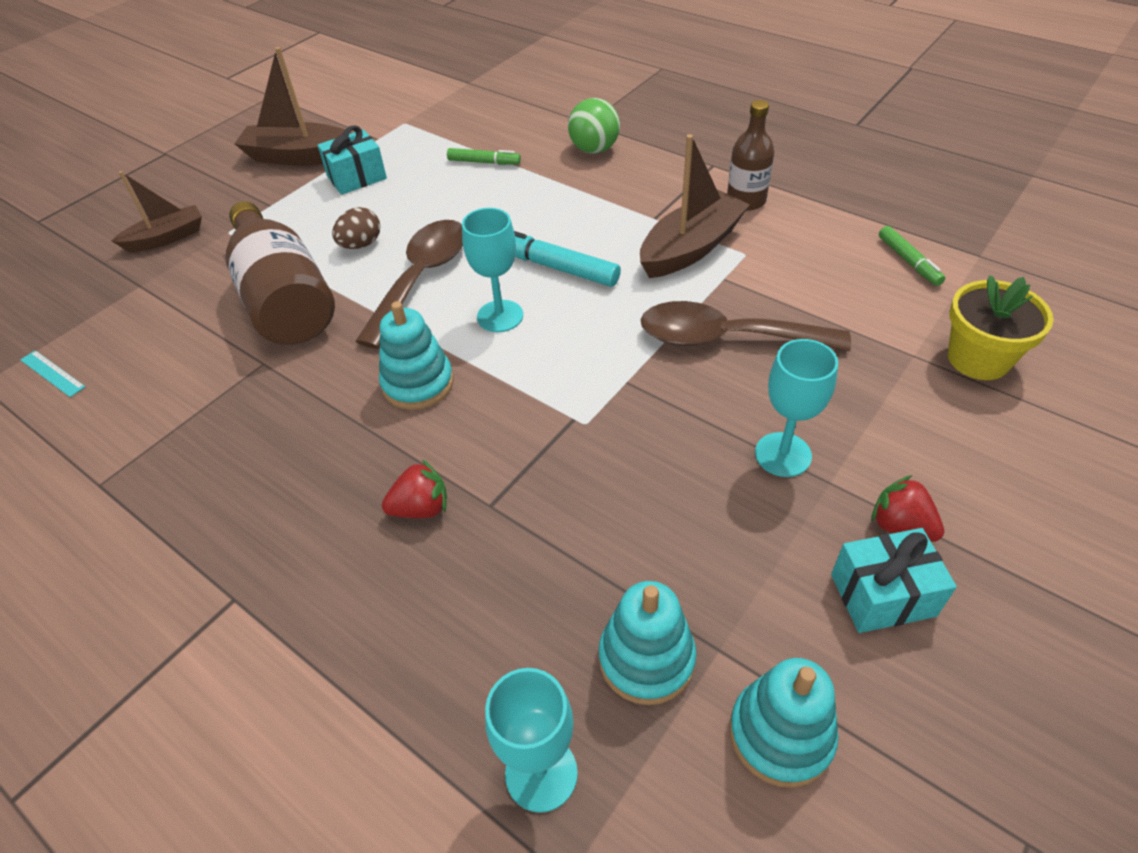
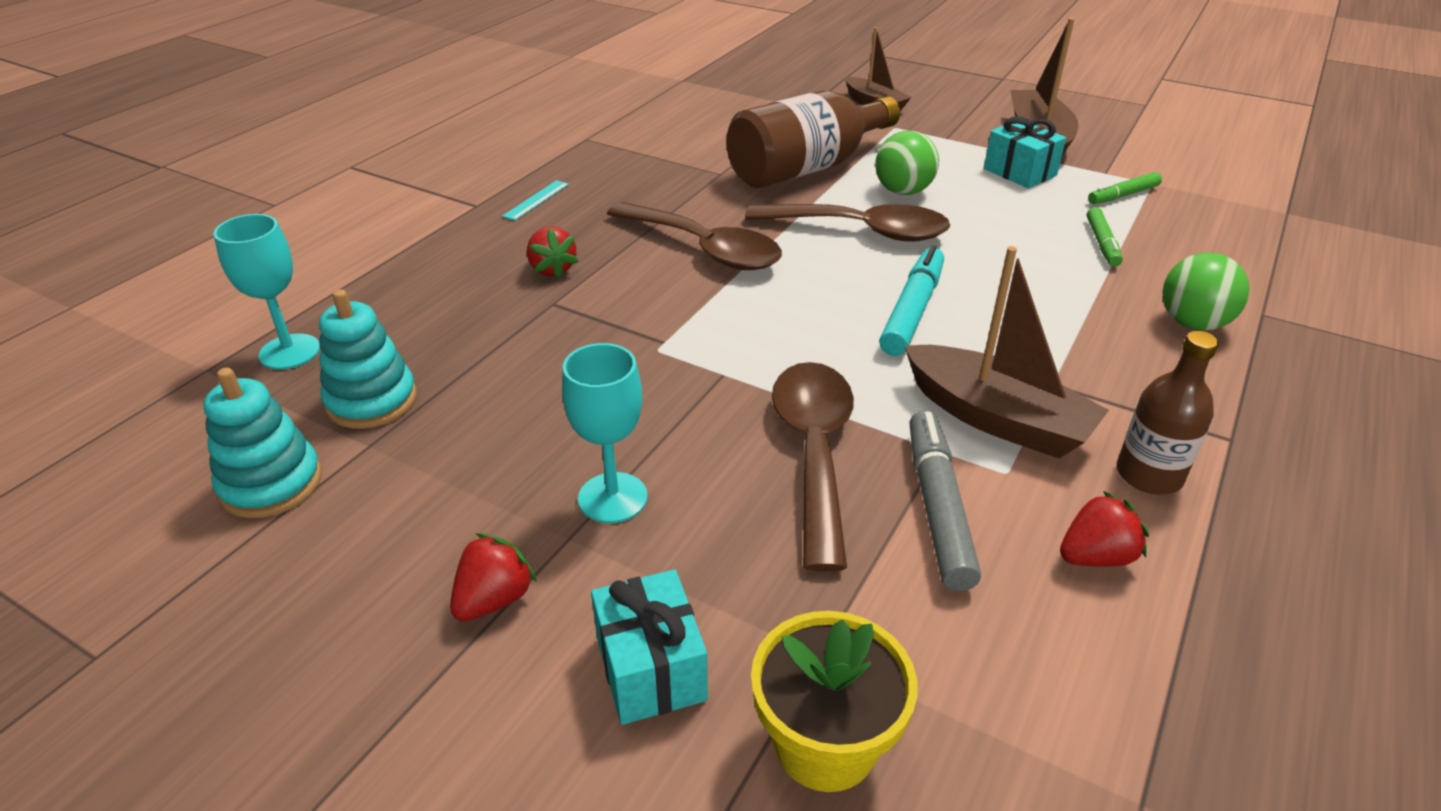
camera: 80 degrees right, 10 degrees down
(52, 373) = (696, 99): turquoise ruler -> turquoise ruler (536, 200)
(361, 245) = (903, 191): brown egg -> green ball
(418, 383) = (704, 248): turquoise stacking toy -> brown spoon
(500, 316) = (813, 283): turquoise goblet -> none
(781, 288) = (937, 507): none -> grey marker
(817, 234) = (1095, 556): none -> red strawberry
(882, 595) = (401, 572): turquoise gift -> turquoise gift (651, 668)
(908, 261) = (1071, 678): green marker -> green marker (1123, 195)

